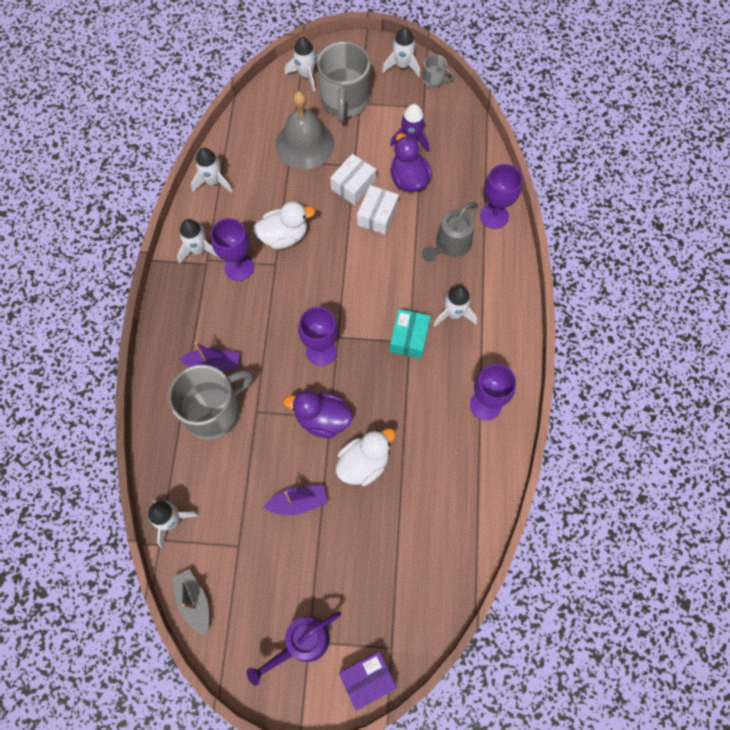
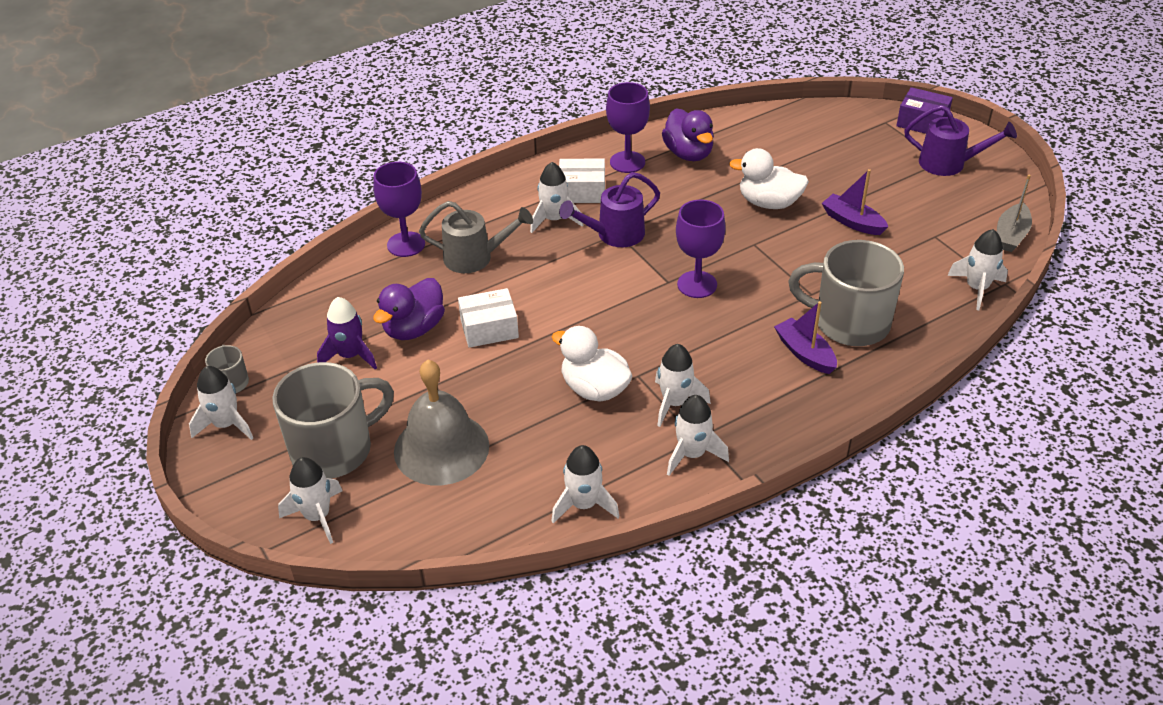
camera: 125 degrees left, 25 degrees down
(239, 267) = (675, 403): purple goblet -> white rocket
(322, 419) = (762, 247): purple duck -> purple duck (688, 153)
(353, 185) = (465, 370): white box -> white box (582, 191)
(409, 338) = (614, 235): turquoise box -> purple watering can

